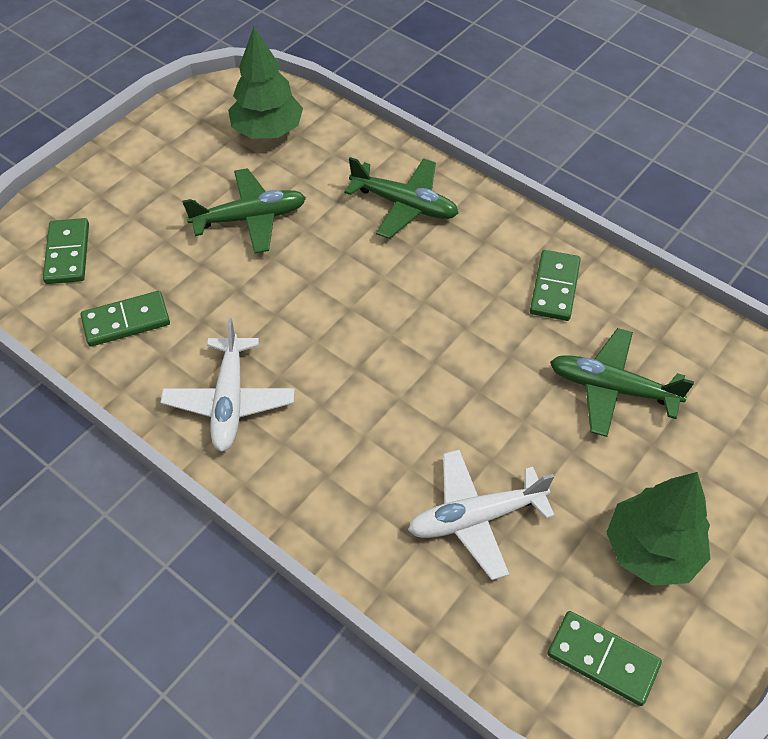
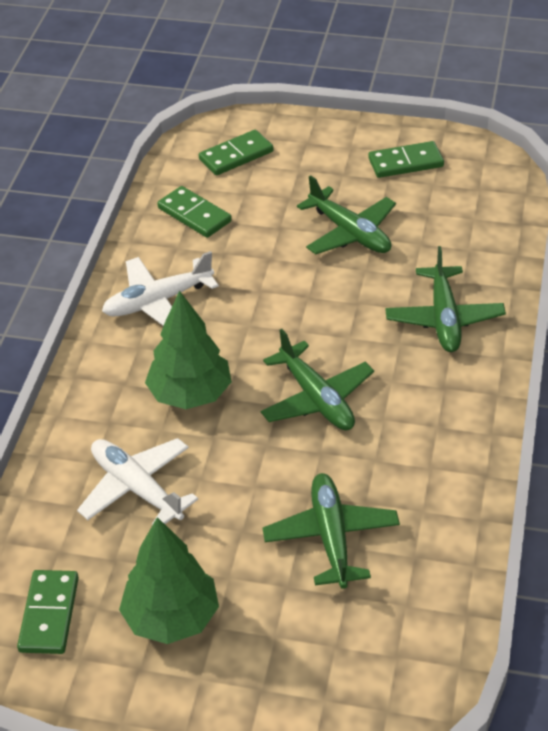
camera: 65 degrees right, 10 degrees down
(267, 131) = (460, 199): green tree -> green tree (190, 394)
(444, 330) = (317, 399): none -> green plane
(554, 287) = (424, 457): green domino -> green domino (405, 162)

